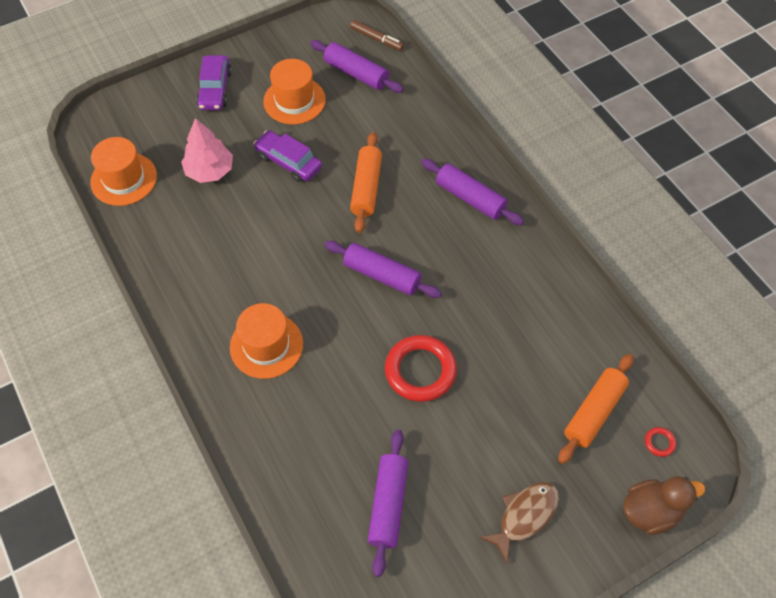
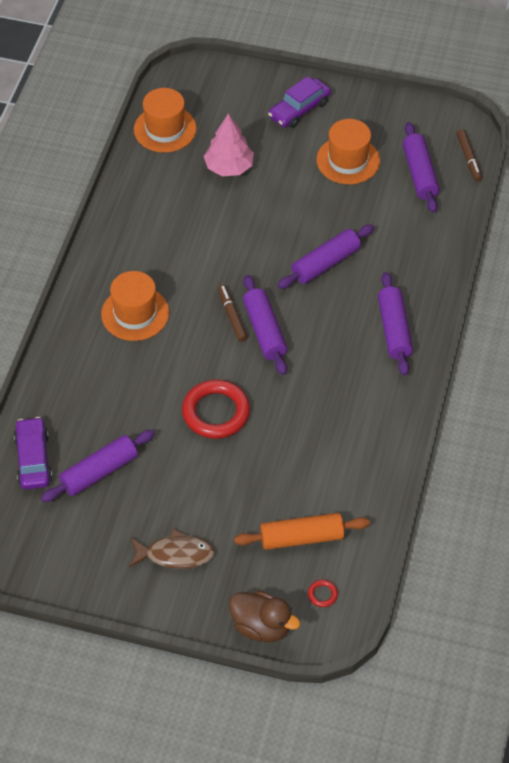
camera: 45 degrees right, 5 degrees down
(288, 162) = (291, 202): purple car -> purple car (33, 459)
(344, 284) = (232, 316): none -> brown marker
(366, 188) = (325, 263): orange rolling pin -> purple rolling pin

